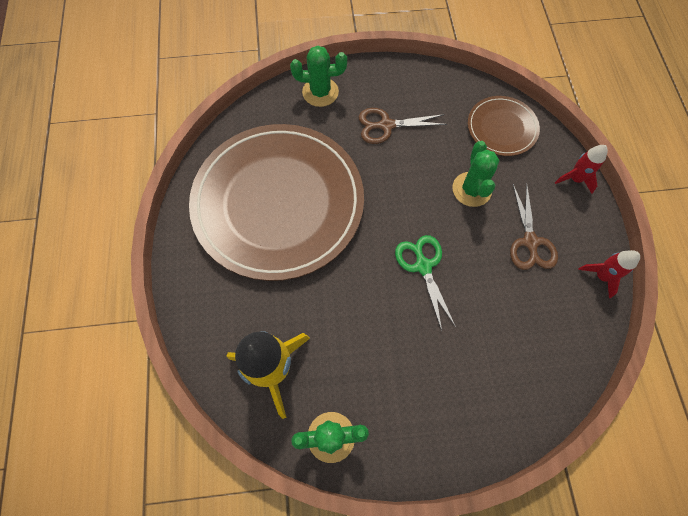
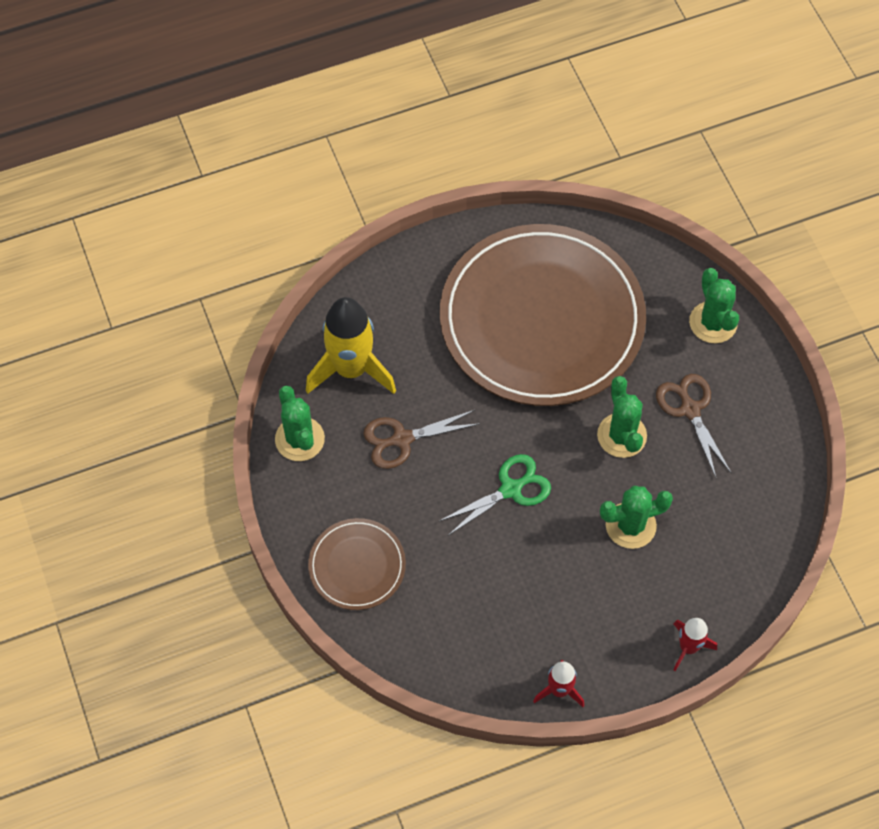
camera: 75 degrees right, 5 degrees down
(396, 175) = (621, 435): none -> green cactus
(502, 128) = (736, 547): brown plate -> brown plate (357, 566)
(530, 242) = (579, 603): brown scissors -> brown scissors (401, 439)

